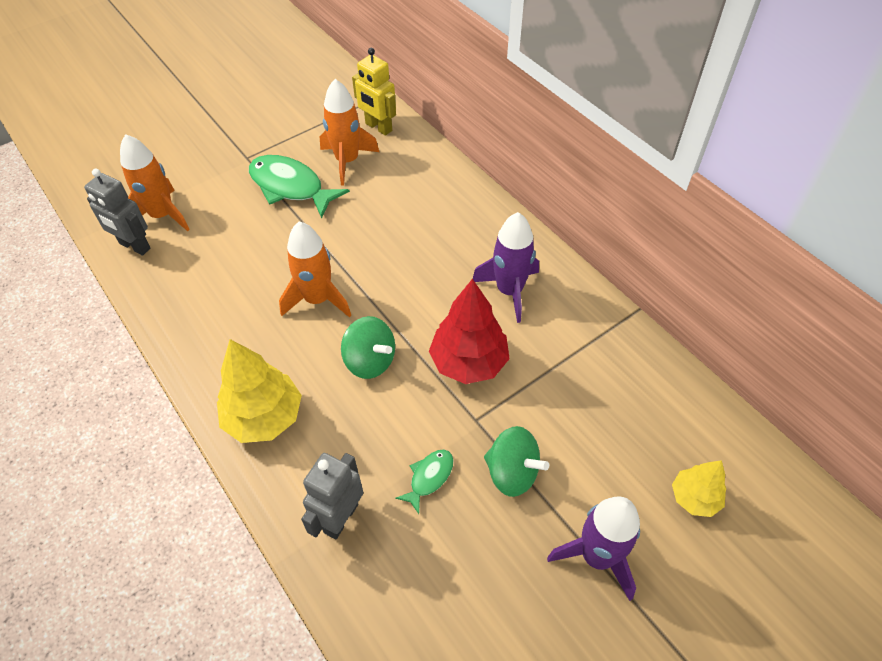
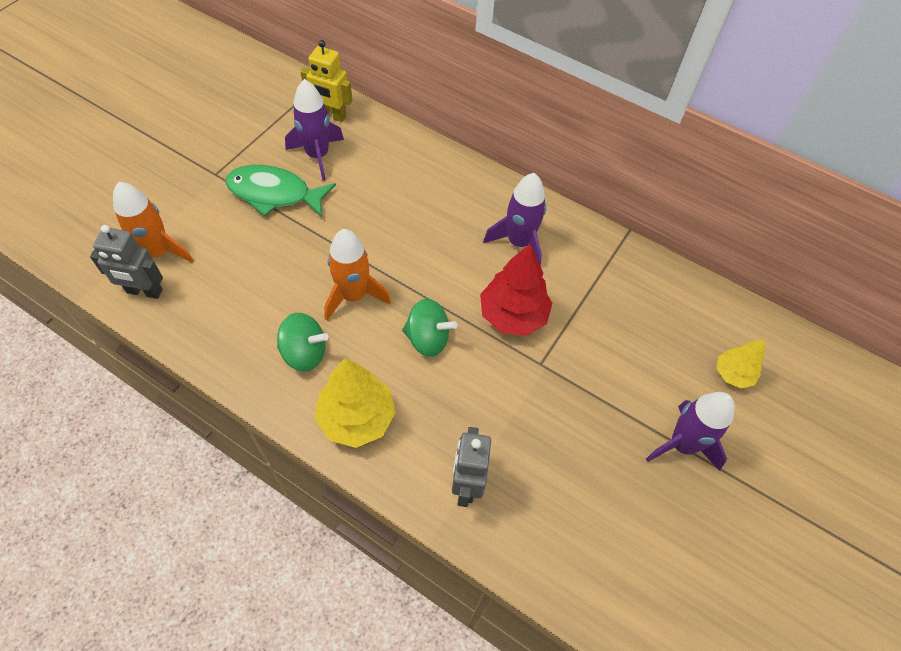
camera: 25 degrees left, 5 degrees up
(347, 161) = (317, 155): orange rocket -> purple rocket
(429, 478) = (525, 425): green fish -> none
(512, 472) = (589, 398): green spinning top -> green spinning top (304, 353)

